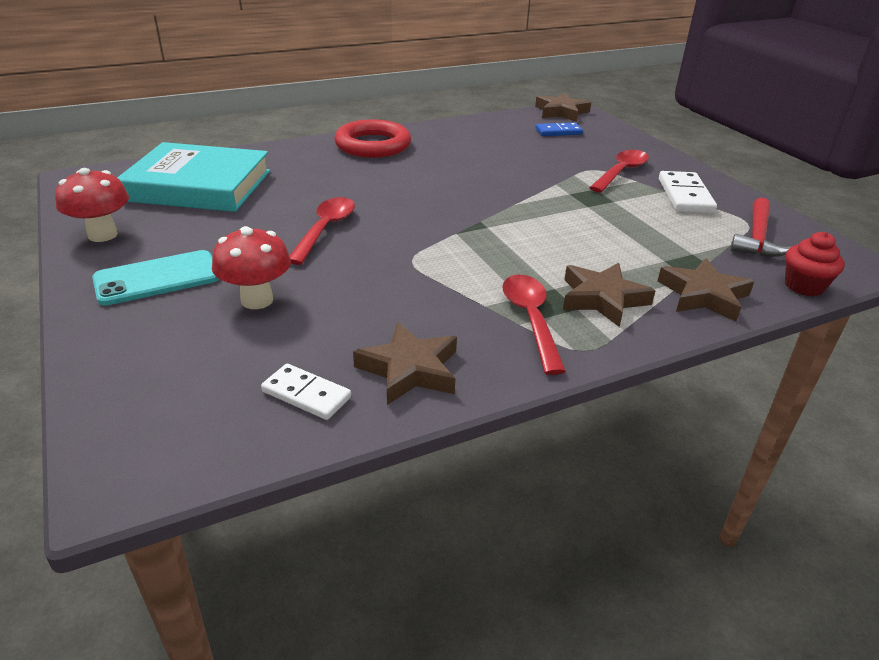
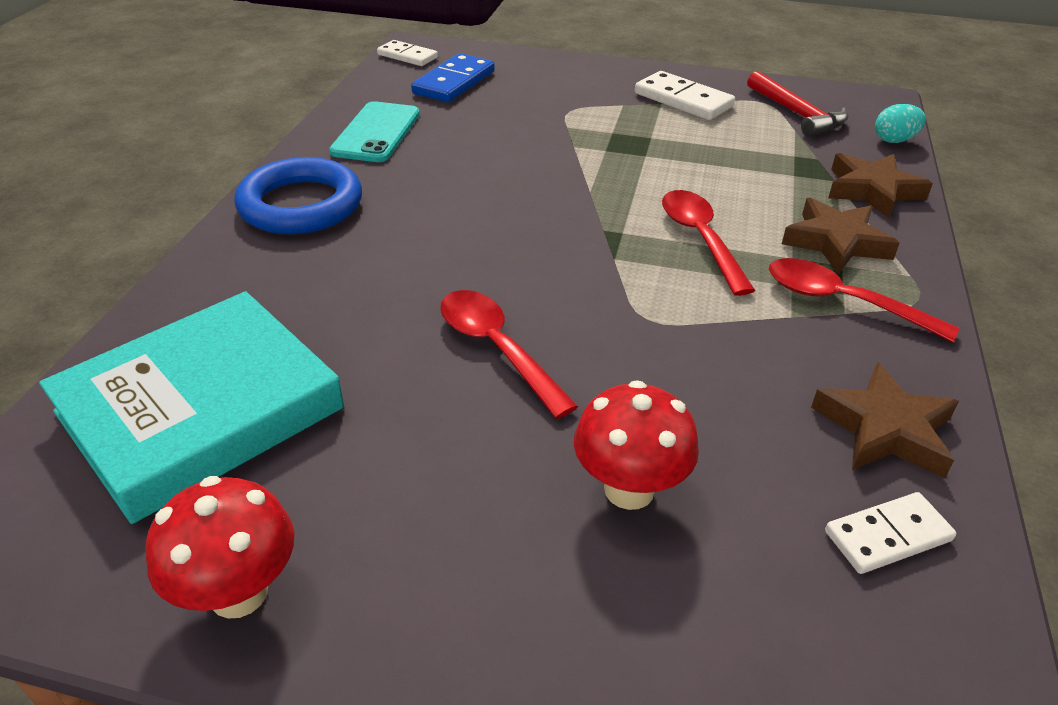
camera: 50 degrees left, 5 degrees up
(157, 278) = (468, 573): turquoise phone -> turquoise phone (376, 133)
(373, 145) = (301, 205): red ring -> blue ring
(558, 132) = (454, 82): blue domino -> blue domino, size x1.50
(561, 112) = (407, 56): brown star -> white domino
(621, 172) = (595, 102): red spoon -> red spoon (700, 239)
(804, 286) = (894, 140): red cupcake -> turquoise egg

